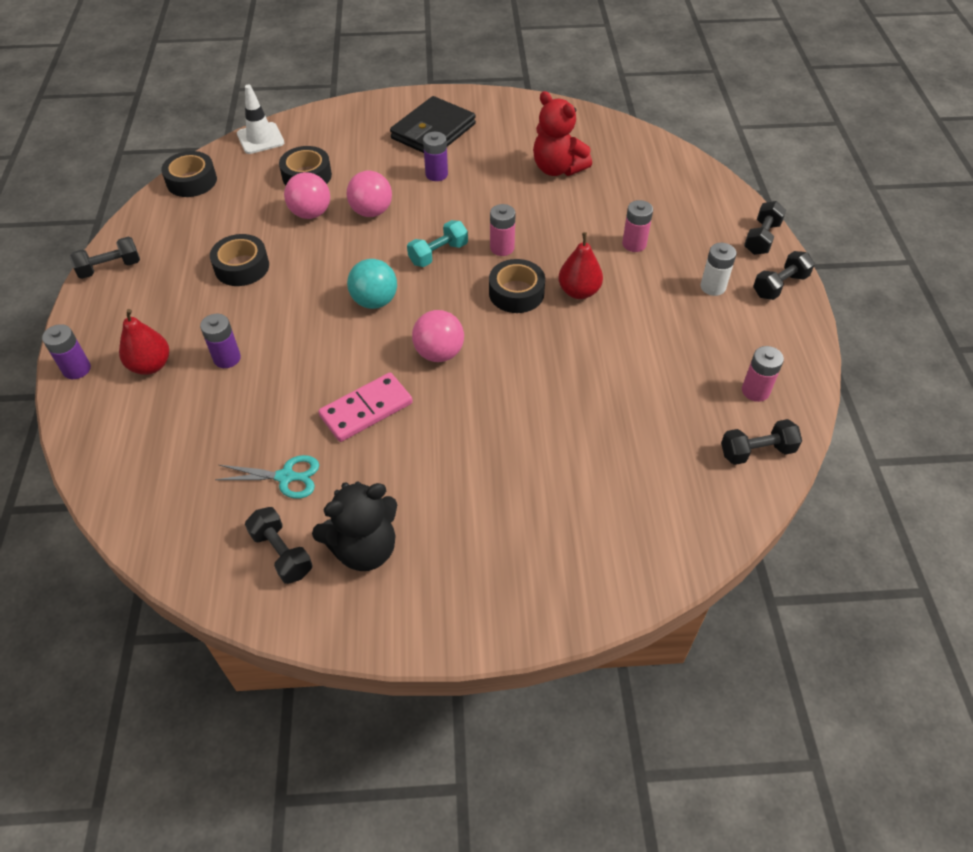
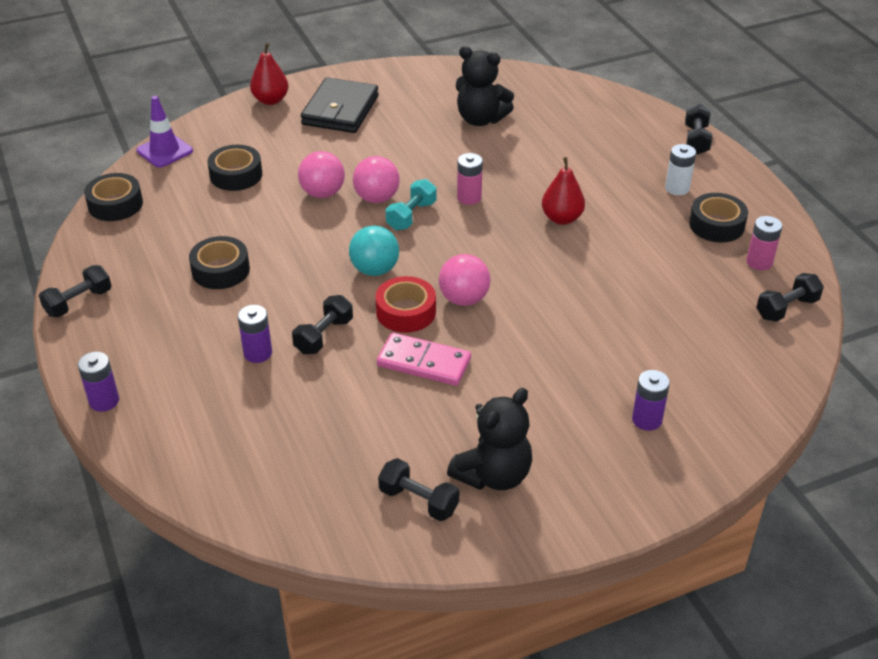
camera: 20 degrees left, 10 degrees down
(151, 365) = (182, 378): red pear -> red pear (270, 100)
(260, 138) = (165, 151): white traffic cone -> purple traffic cone
(286, 477) = (382, 438): turquoise scissors -> none
(311, 213) = (262, 207): pink ball -> pink ball (377, 198)
(366, 409) = (424, 362): pink domino -> pink domino turned 75 degrees clockwise
(378, 352) = (406, 312): none -> red tape
(436, 174) = (367, 147): purple battery -> purple battery (647, 419)
(516, 293) = (505, 232): black tape -> black tape (716, 225)
(557, 168) = (480, 119): red teddy bear -> black teddy bear
(634, 244) = (588, 168): pink battery -> none
(780, 285) = (733, 175): black dumbbell -> black dumbbell (324, 336)

